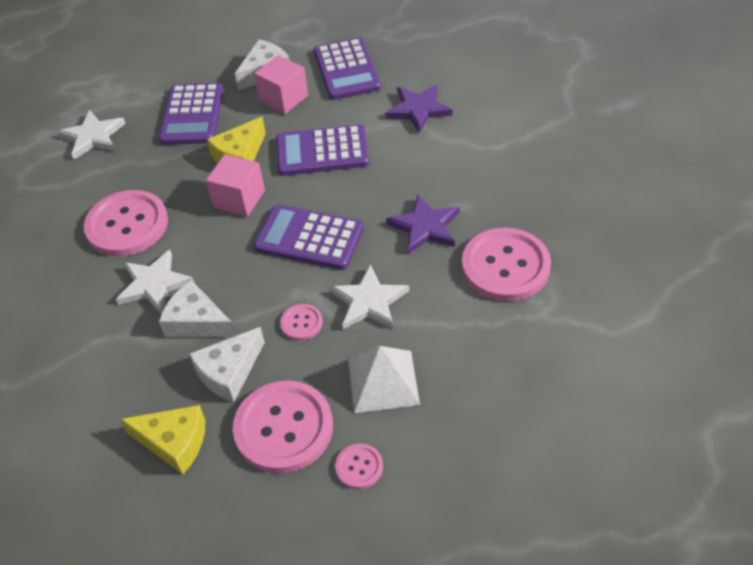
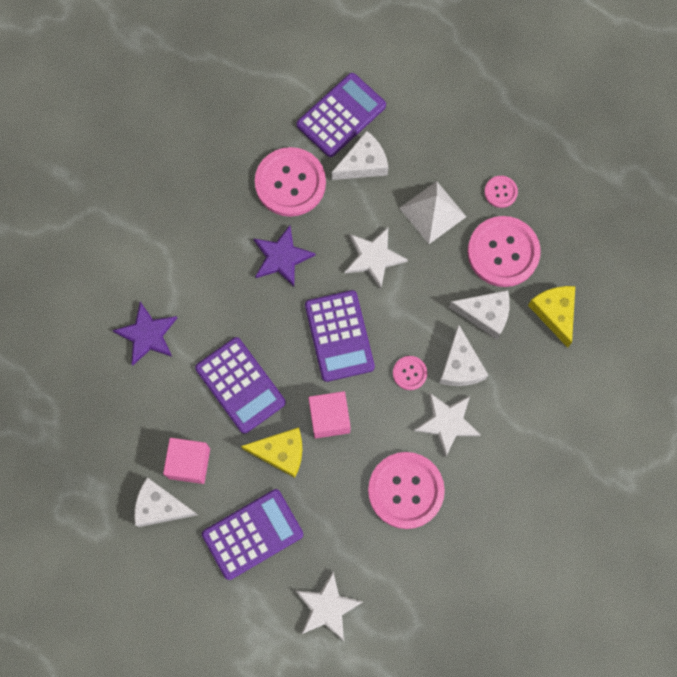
camera: 125 degrees left, 25 degrees up
(301, 323) = (418, 292): pink button -> pink button (409, 373)
(346, 70) = (121, 430): purple calculator -> purple calculator (341, 115)
(488, 341) = (363, 164): none -> white cheese

